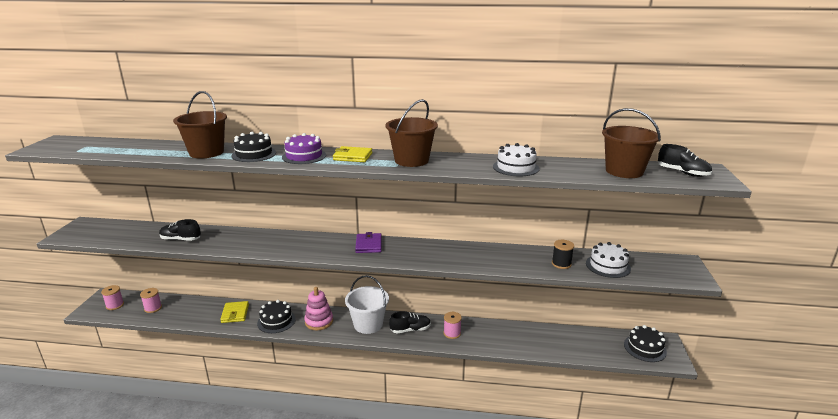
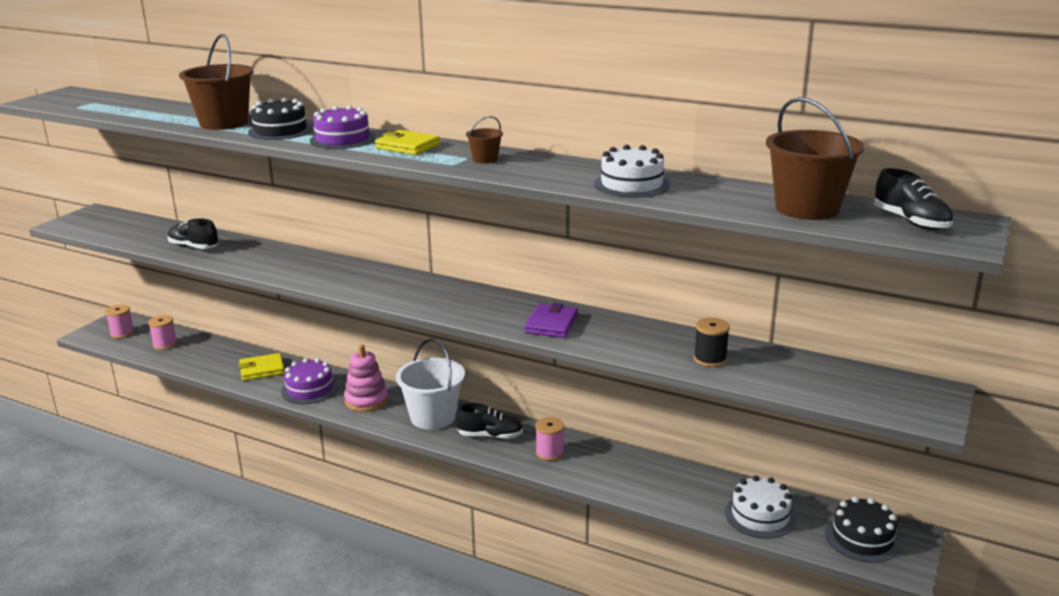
camera: 20 degrees right, 0 degrees up
(235, 313) = (262, 370): yellow wallet -> yellow wallet turned 60 degrees clockwise
(276, 321) = (309, 389): black cake -> purple cake
(368, 245) = (433, 289): purple wallet -> purple wallet (551, 324)
(411, 160) = (485, 159): brown bucket -> brown bucket, size x0.46
(608, 266) = (788, 374): white cake -> white cake (760, 515)

